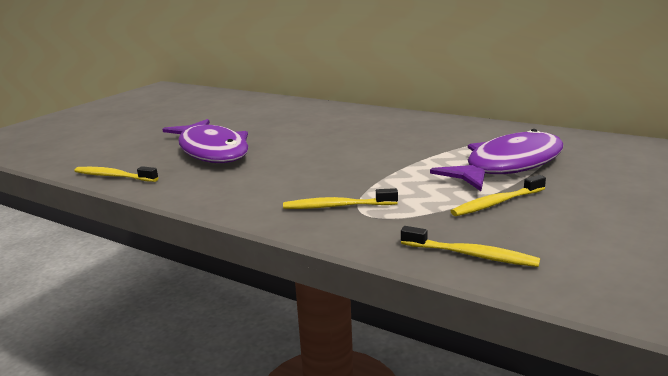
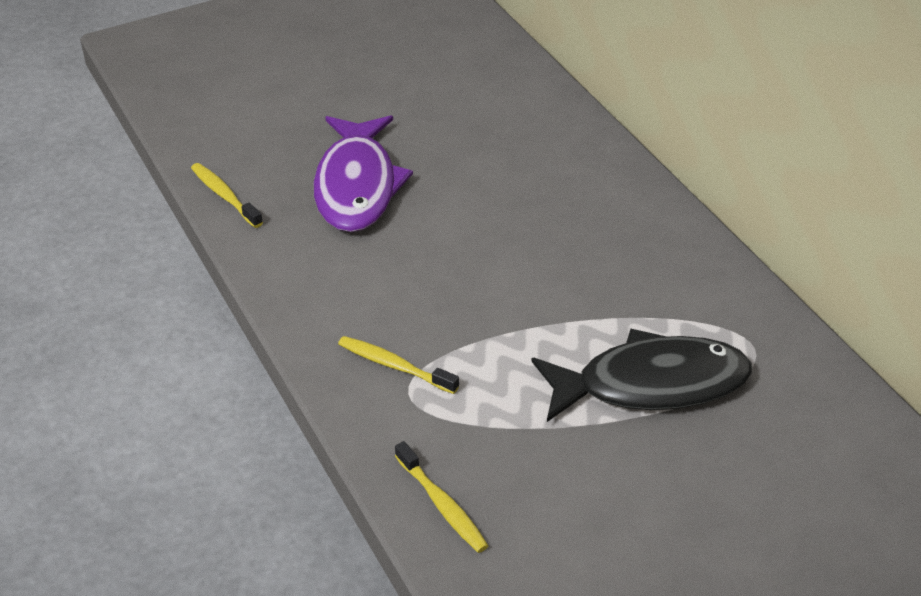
camera: 30 degrees right, 20 degrees up
(496, 203) = (555, 443): yellow toothbrush -> none
(508, 166) = (651, 384): purple fish -> black fish

